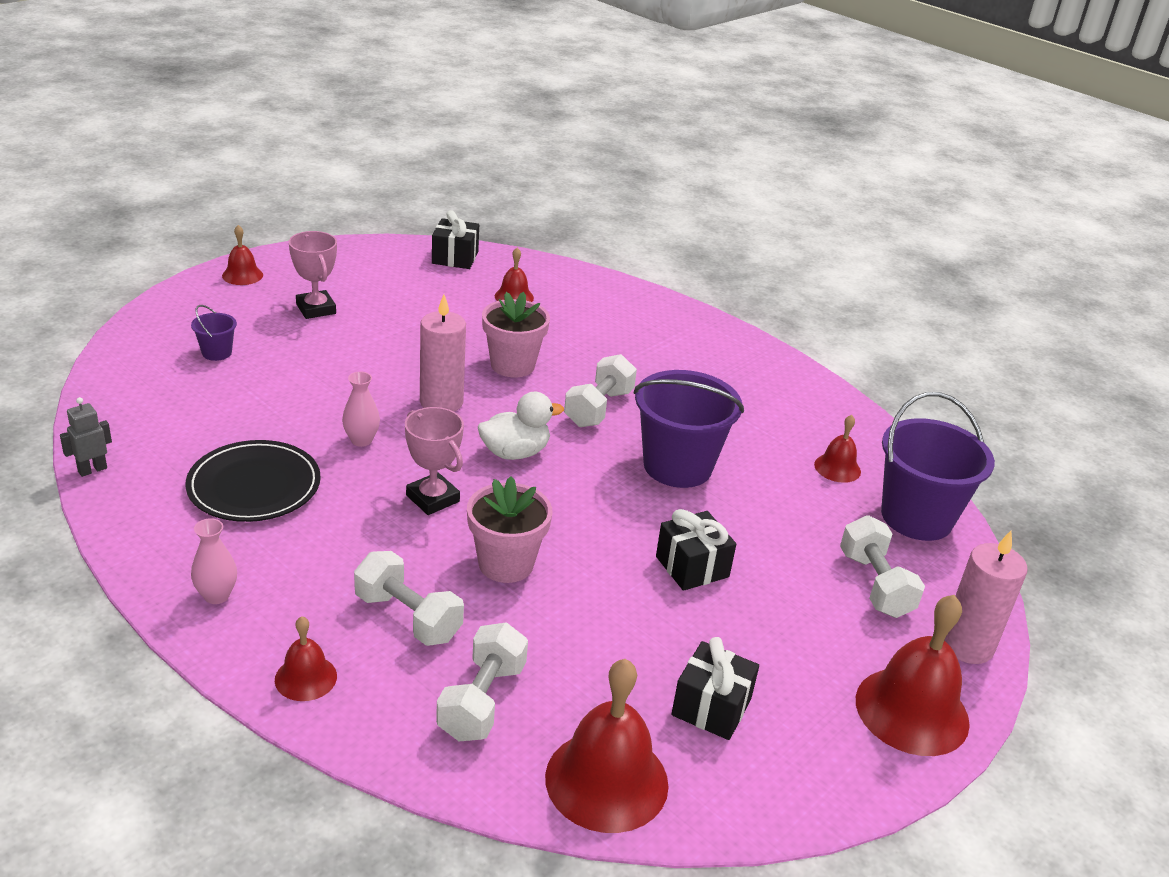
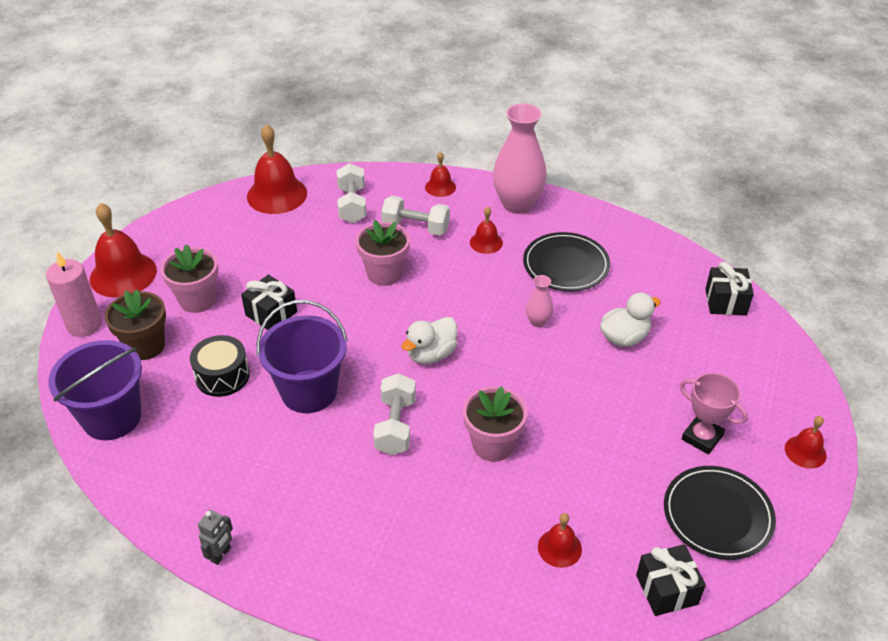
camera: 160 degrees right, 10 degrees up
(92, 470) = (660, 240): grey robot -> grey robot (221, 554)
(216, 353) = (711, 354): purple bucket -> none
(216, 595) = (517, 204): pink vase -> pink vase, size x2.17
(285, 394) = (624, 337): none -> white duck
(368, 272) = (717, 515): none -> black plate
(432, 498) = (457, 298): pink trophy -> none
(441, 402) = (515, 378): pink candle -> none
(711, 707) = (236, 239): black gift -> black gift (725, 302)
(776, 515) = (222, 376): none -> black drum
(794, 624) = (197, 300): none -> pink flower pot
(837, 468) = (179, 444): red bell -> red bell (486, 242)
(875, 584) = (145, 346): white dumbbell -> brown flower pot

